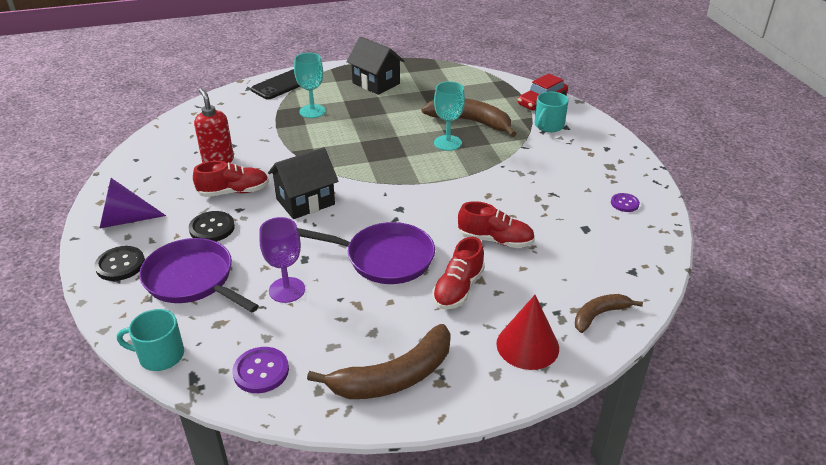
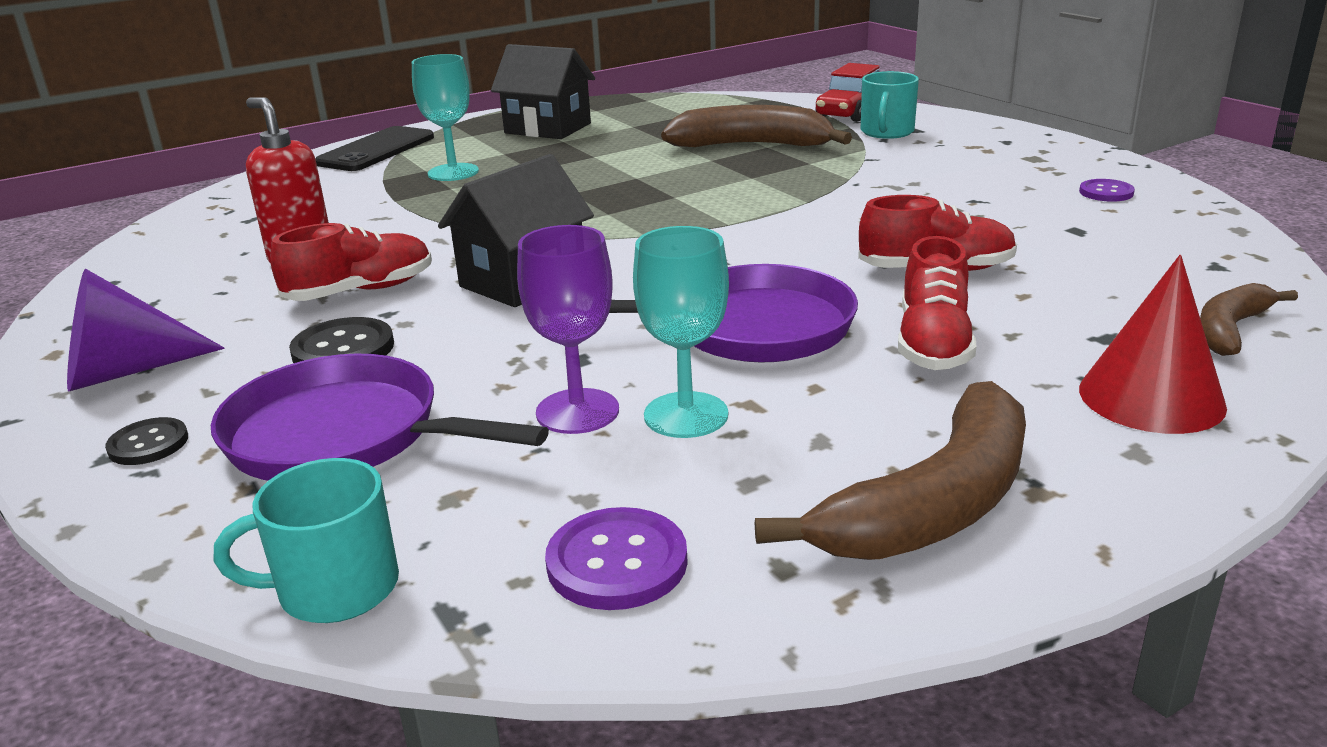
camera: 15 degrees left, 10 degrees down
(120, 265) = (148, 444): black button -> black button, size x0.65
(447, 143) = (734, 172): turquoise goblet -> turquoise goblet (686, 415)

